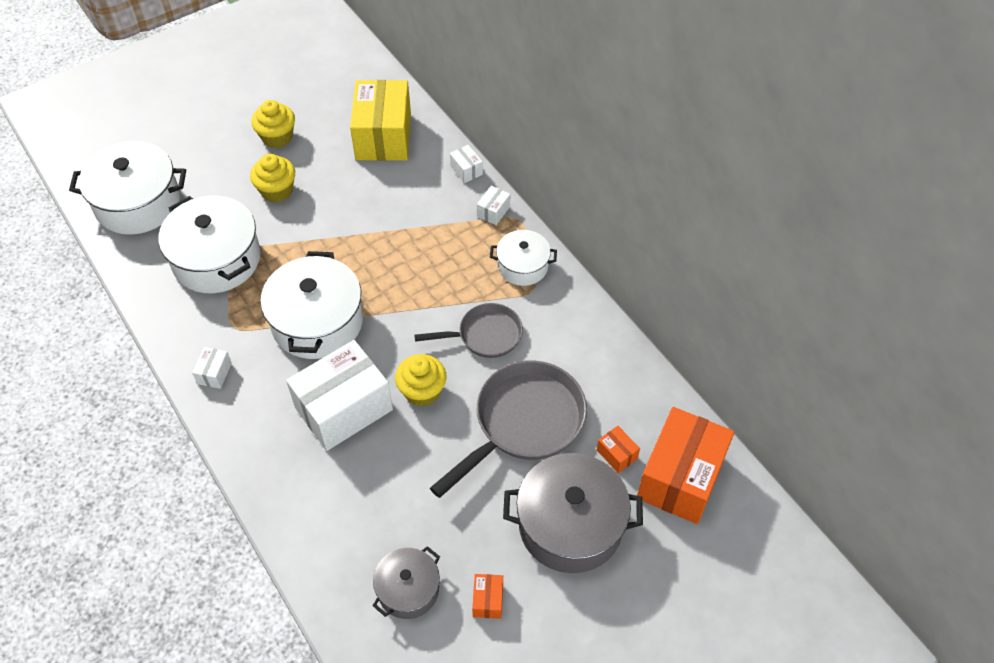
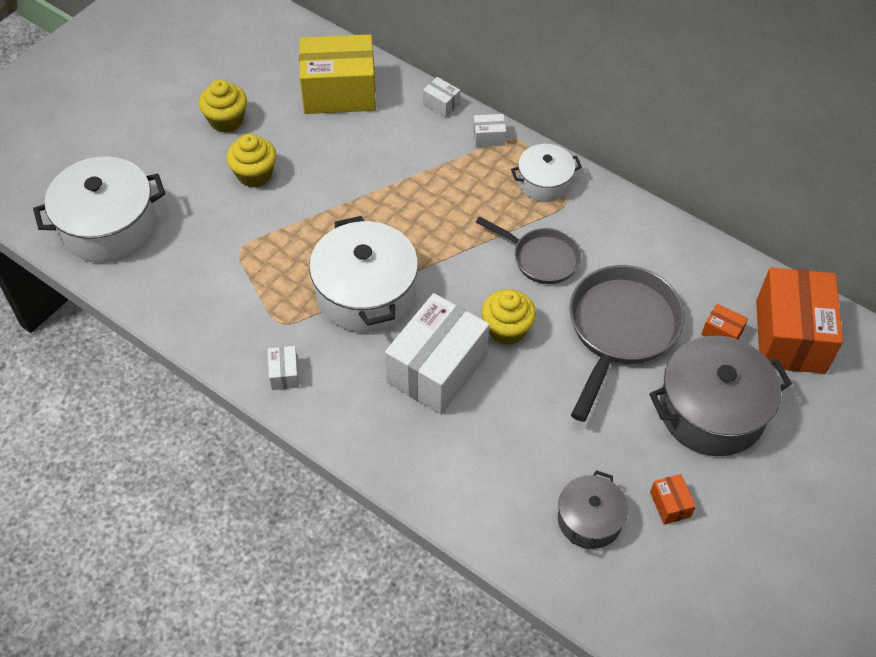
camera: 20 degrees left, 0 degrees up
(216, 259) = (226, 260): white pot -> none
(383, 136) = (339, 92): yellow box -> yellow box turned 75 degrees counterclockwise
(485, 335) = (541, 258): grey pan -> grey pan turned 60 degrees clockwise
(493, 211) = (489, 137): white box -> white box turned 75 degrees clockwise

